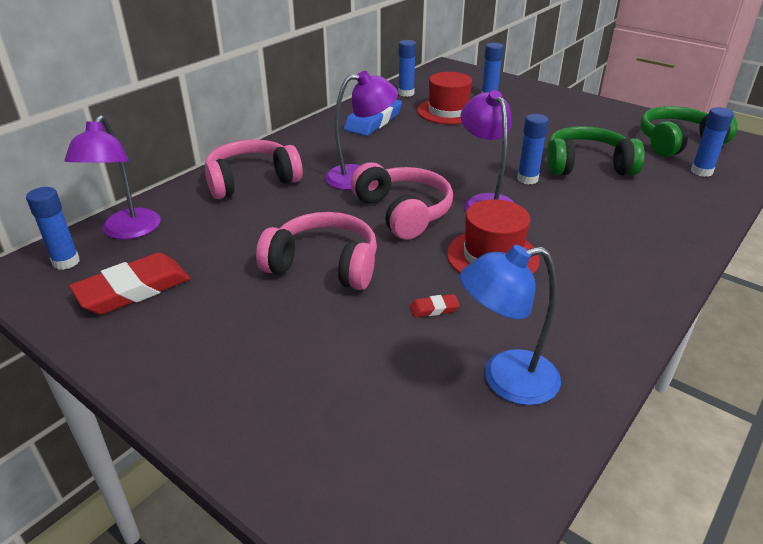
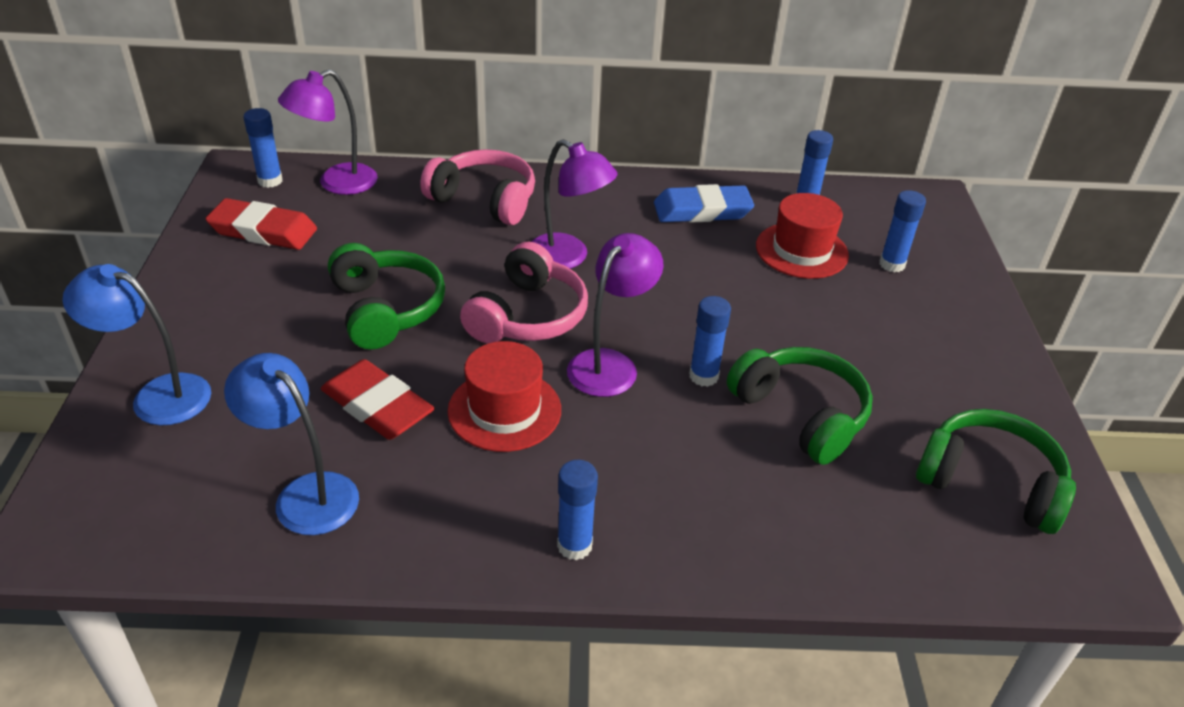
camera: 50 degrees right, 5 degrees up
(292, 431) = (158, 395): none -> blue lamp
(324, 265) = (386, 309): pink headphones -> green headphones
(434, 308) = (377, 406): red eraser -> red eraser, size x2.32
(701, 171) = (922, 531): blue glue stick -> blue glue stick (574, 545)

